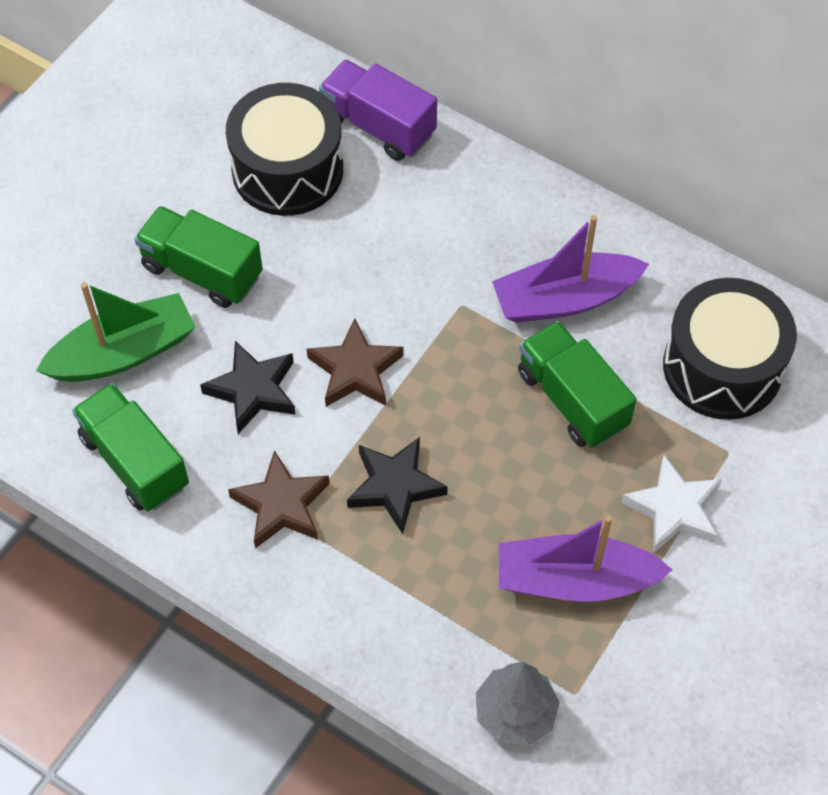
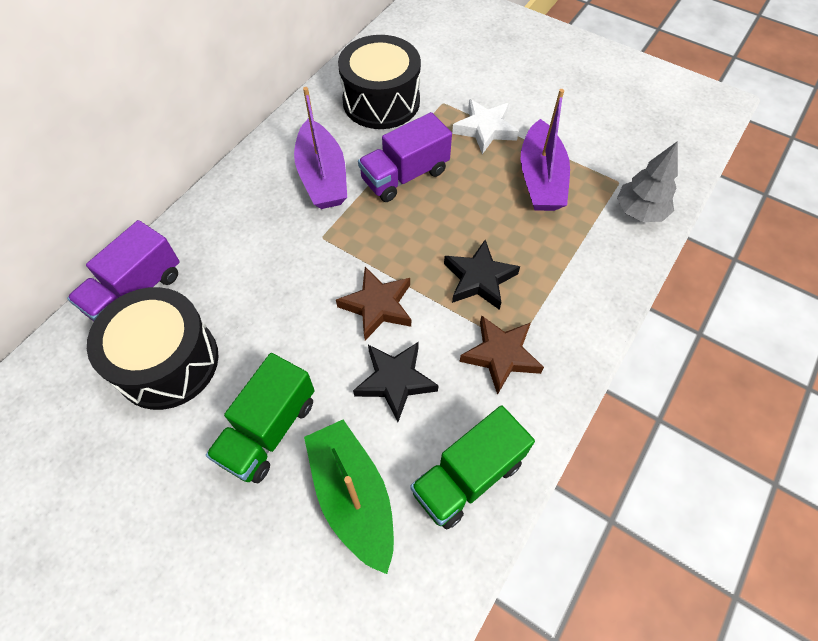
camera: 90 degrees left, 0 degrees up
(572, 399) = (405, 175): green truck -> purple truck

